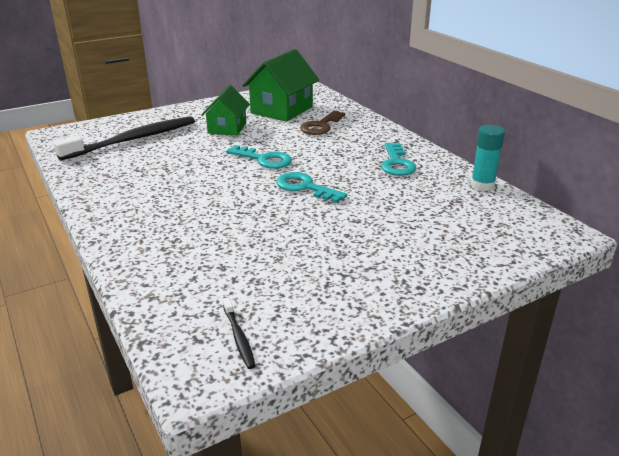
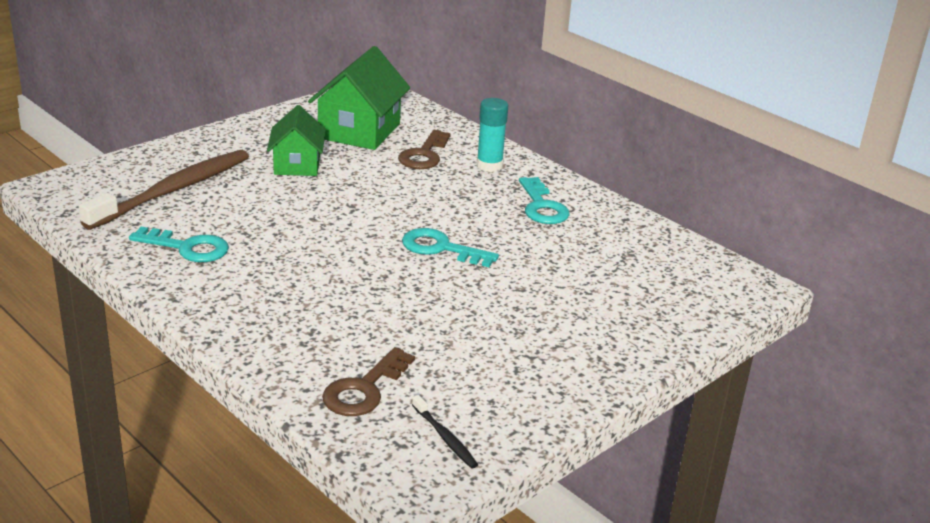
camera: 15 degrees left, 0 degrees up
(133, 140) = (173, 190): black toothbrush -> brown toothbrush
(191, 289) = (364, 389): none -> brown key
(264, 159) = (371, 211): turquoise key -> turquoise key (188, 248)
(482, 185) = (653, 231): turquoise glue stick -> turquoise glue stick (489, 166)

